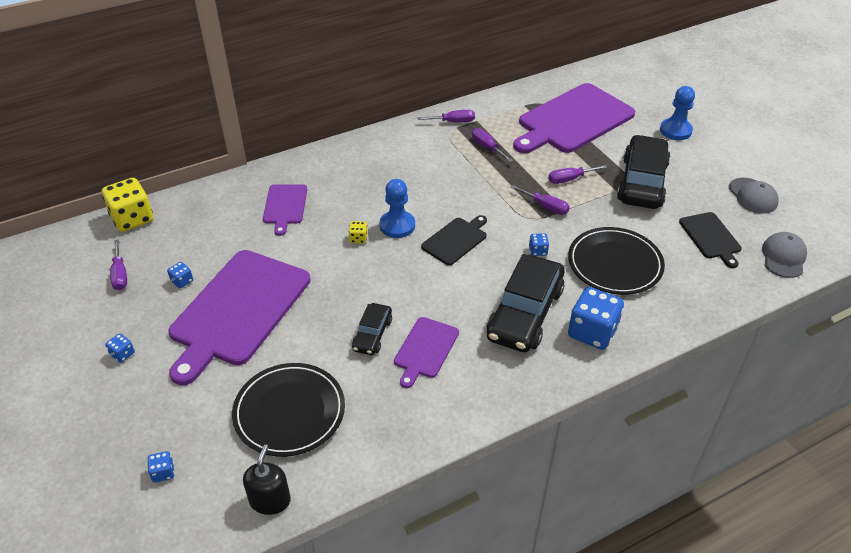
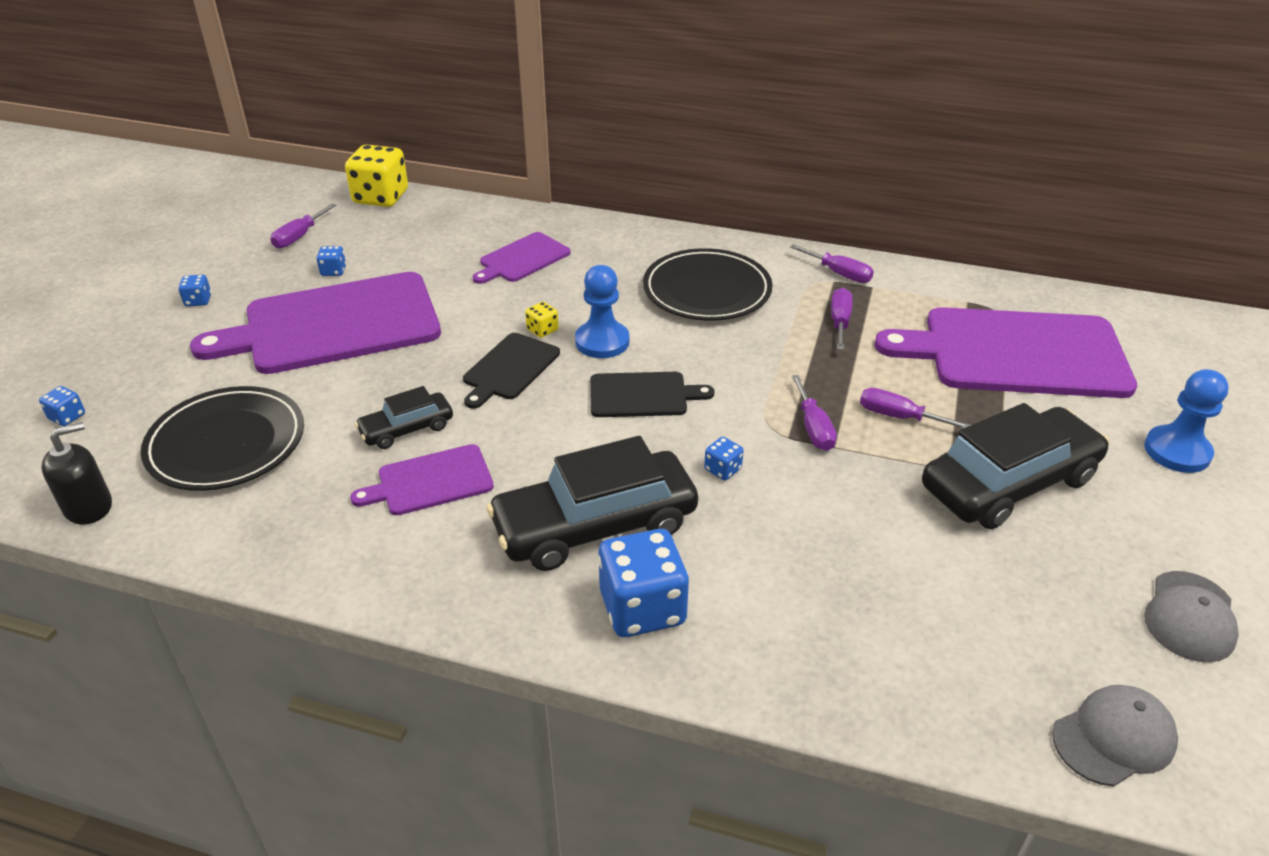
camera: 45 degrees right, 5 degrees down
(614, 264) = (803, 553): black plate -> black plate (707, 290)
(711, 237) = (1015, 621): black cutting board -> black cutting board (509, 369)

